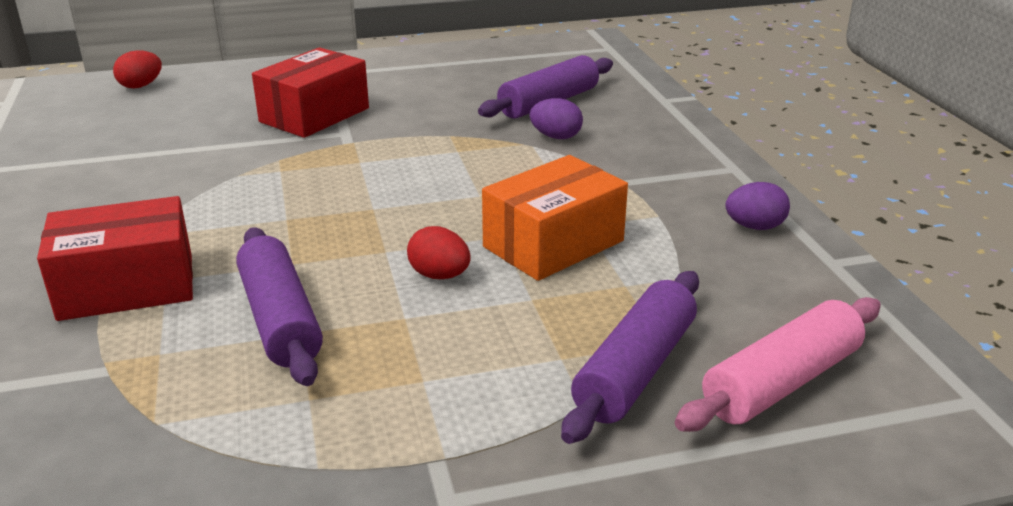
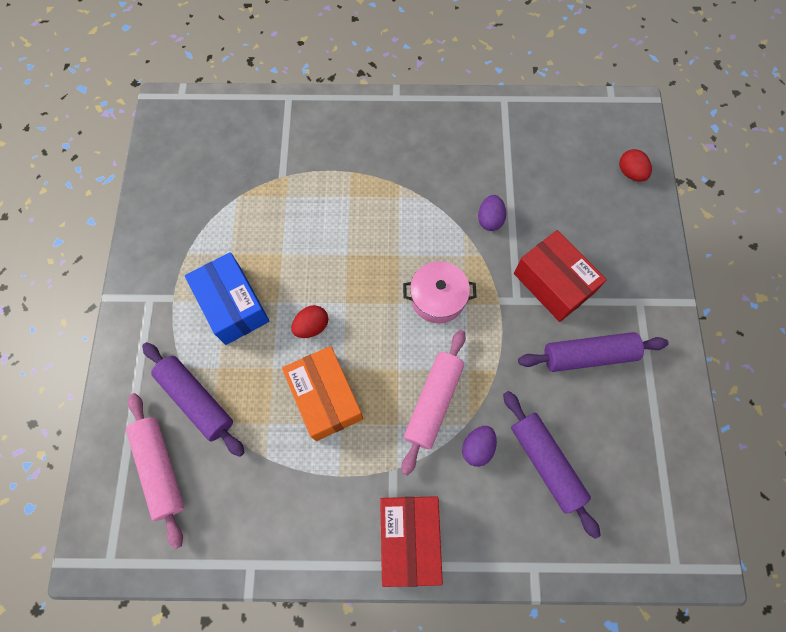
camera: 105 degrees right, 40 degrees up
(127, 286) = (349, 180): red box -> red box (409, 538)
(280, 319) = (296, 246): purple rolling pin -> purple rolling pin (588, 355)
(356, 181) = (438, 298): none -> pink pot
(428, 369) = (233, 305): none -> blue box
(514, 167) = (433, 402): none -> pink rolling pin
(754, 227) = (306, 535): purple egg -> purple egg (490, 219)

